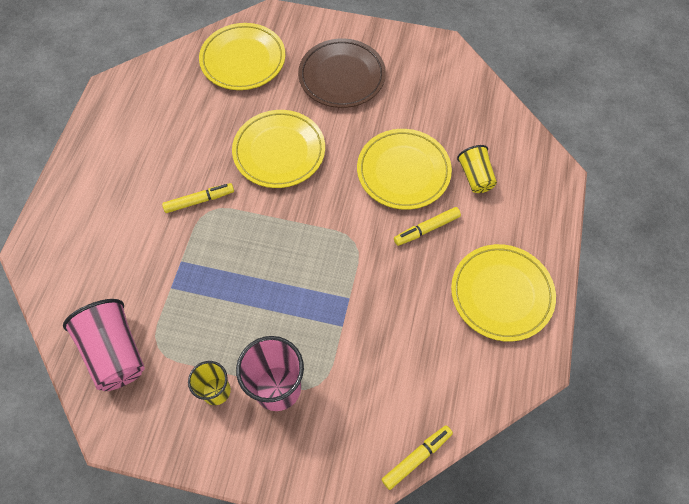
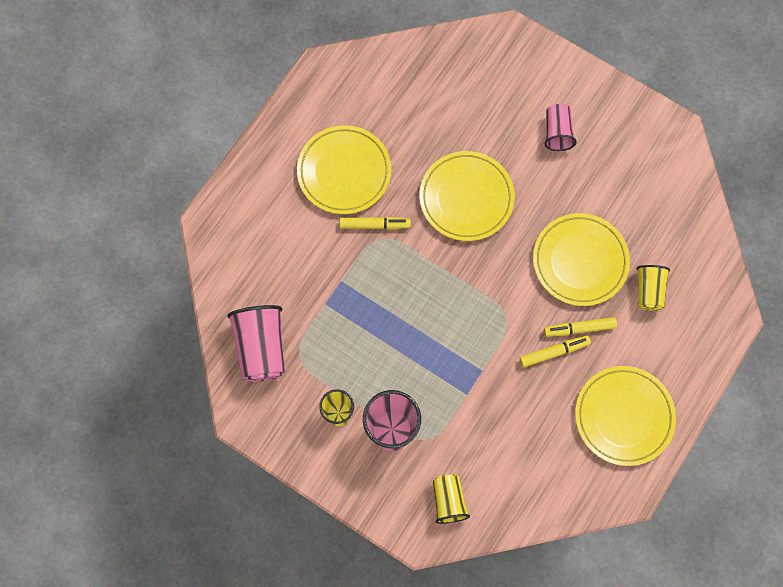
camera: 20 degrees right, 10 degrees up
(243, 60) = (463, 79): yellow plate -> yellow plate (344, 172)
(342, 76) = (557, 133): brown plate -> pink cup
(362, 441) = (448, 501): none -> yellow cup
(416, 457) = (489, 531): yellow marker -> yellow marker (554, 352)

